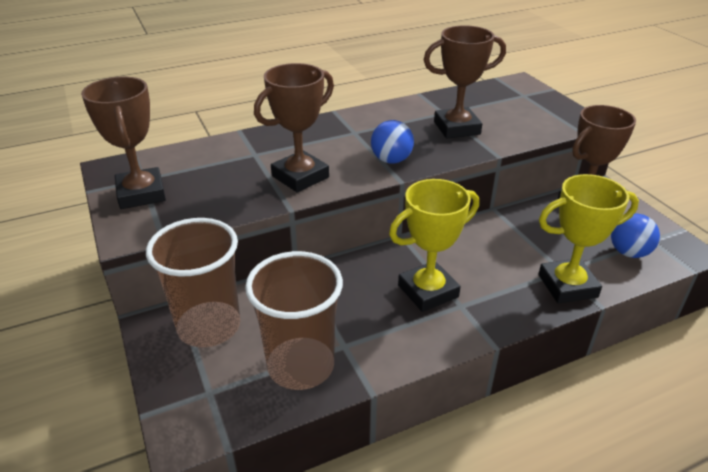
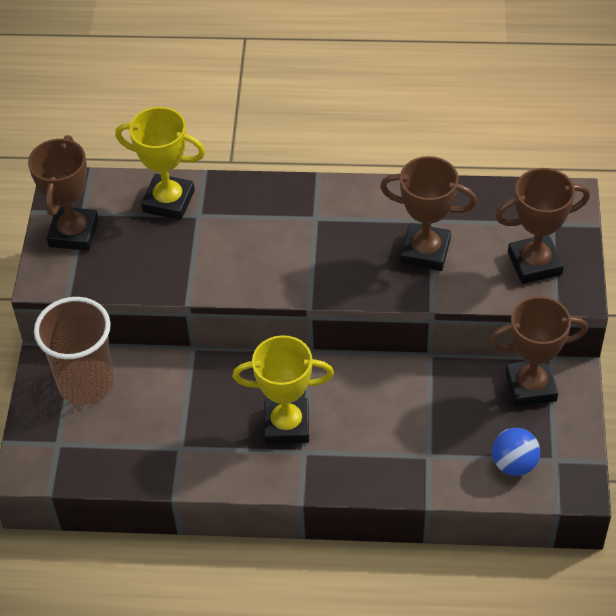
camera: 30 degrees right, 15 degrees up
(300, 177) = (221, 264): brown trophy -> brown trophy (534, 263)
(301, 366) = (136, 451): brown cup -> none
(391, 160) = (321, 275): blue ball -> none
(567, 286) = (417, 473): yellow trophy -> yellow trophy (168, 201)

